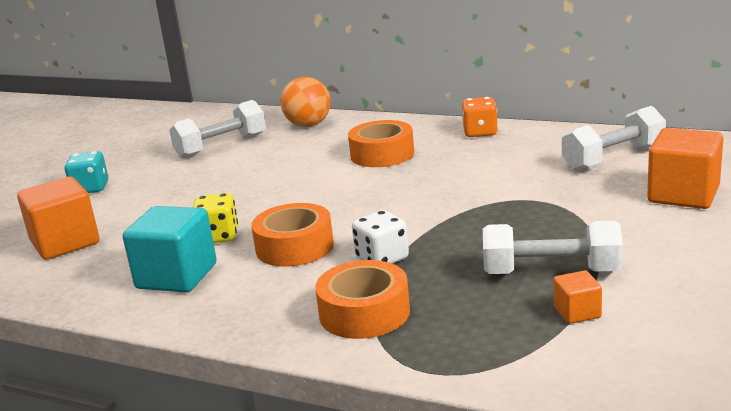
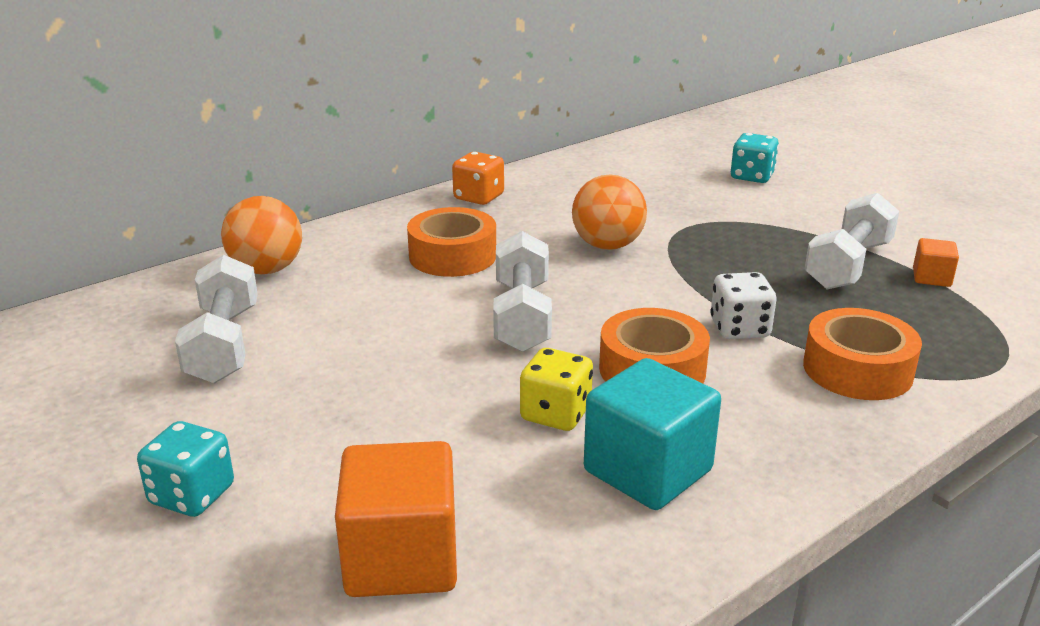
camera: 65 degrees left, 5 degrees up
(459, 186) = (607, 246): none -> orange ball
(613, 158) = (639, 172): white dumbbell -> white dumbbell (522, 316)
(683, 195) = (752, 176): orange cube -> turquoise dice

